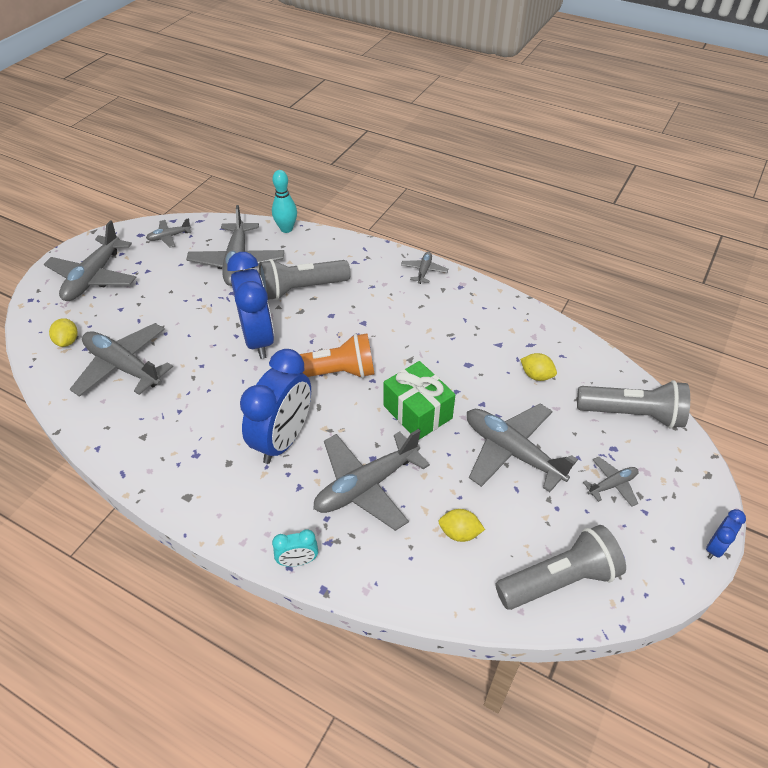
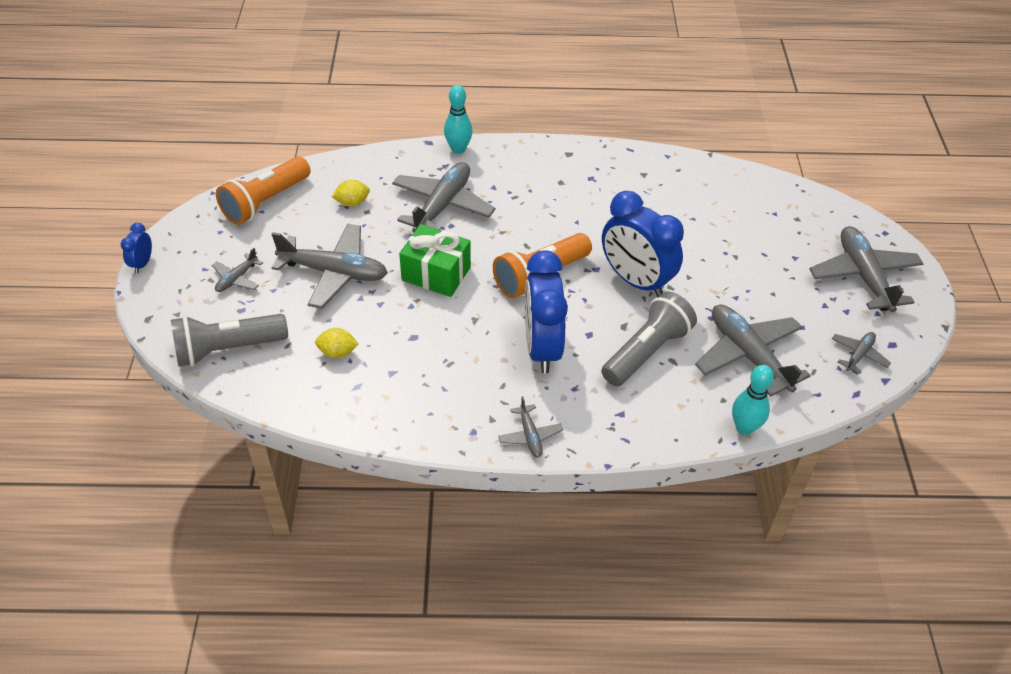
camera: 150 degrees right, 0 degrees up
(67, 341) = (797, 213): yellow lemon -> none
(123, 367) = (723, 212): grey plane -> none
(283, 439) = (533, 211): blue clock -> blue clock (542, 348)
(298, 561) = (458, 149): turquoise clock -> turquoise bowling pin
(559, 580) = (265, 202): grey flashlight -> orange flashlight

